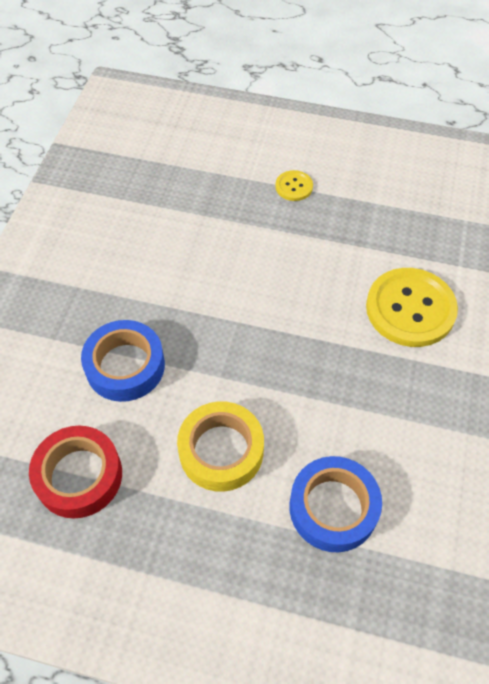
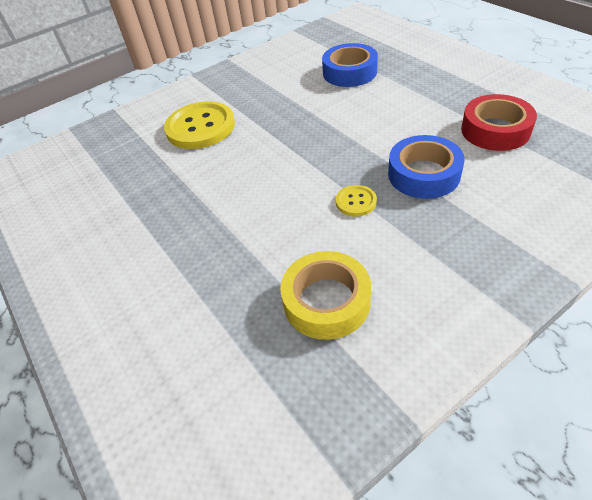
camera: 135 degrees left, 10 degrees down
(221, 451) = (390, 110): yellow tape -> yellow tape (326, 301)
(294, 187) = (158, 244): yellow button -> yellow button (356, 202)

